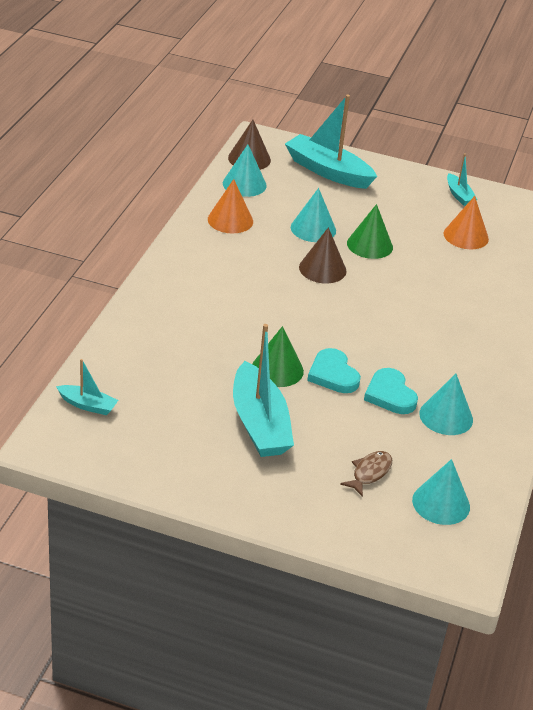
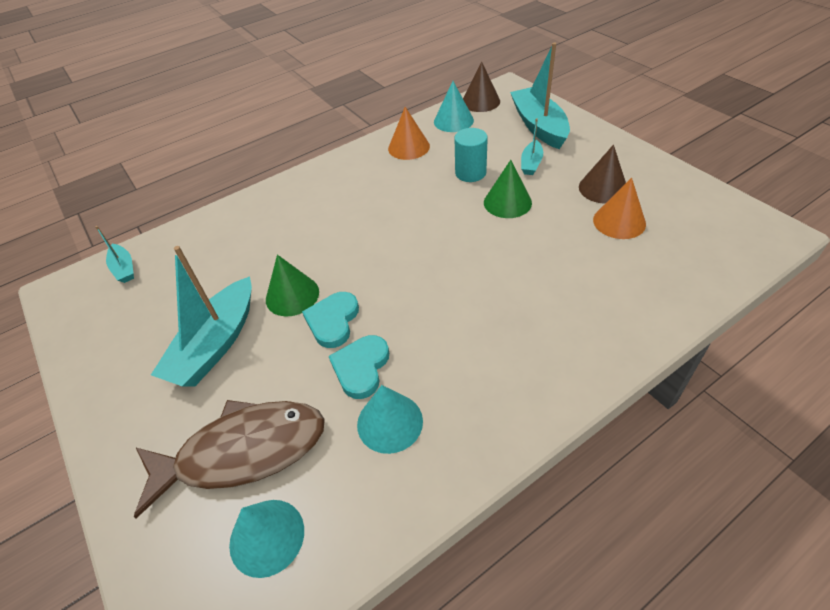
camera: 45 degrees right, 10 degrees up
(313, 229) = (470, 173): turquoise cone -> turquoise cylinder
(322, 269) = (438, 212): brown cone -> brown cone (603, 188)
(369, 473) = (243, 452): brown fish -> brown fish, size x2.32
(459, 195) = (652, 178): turquoise boat -> turquoise boat (531, 163)

